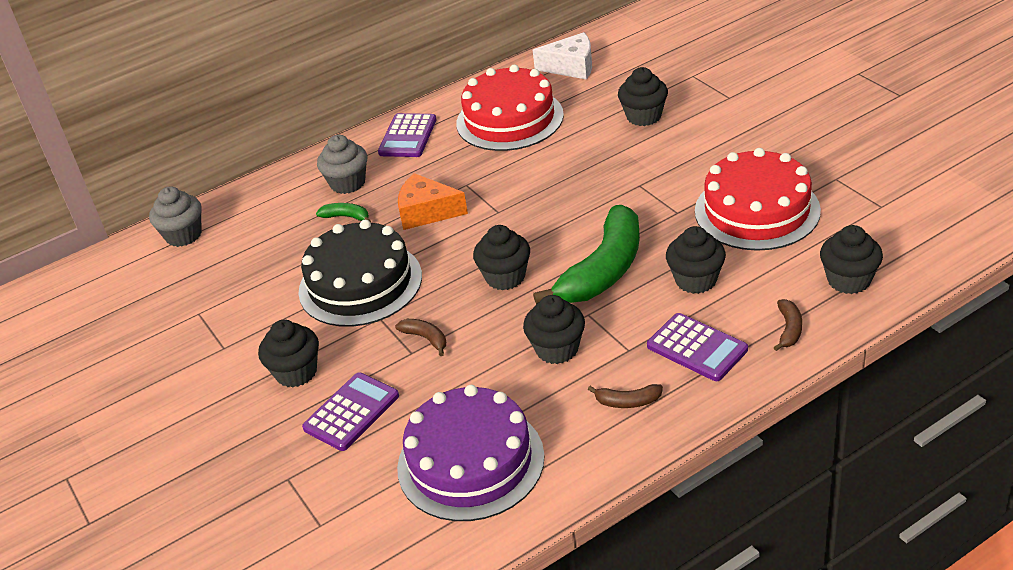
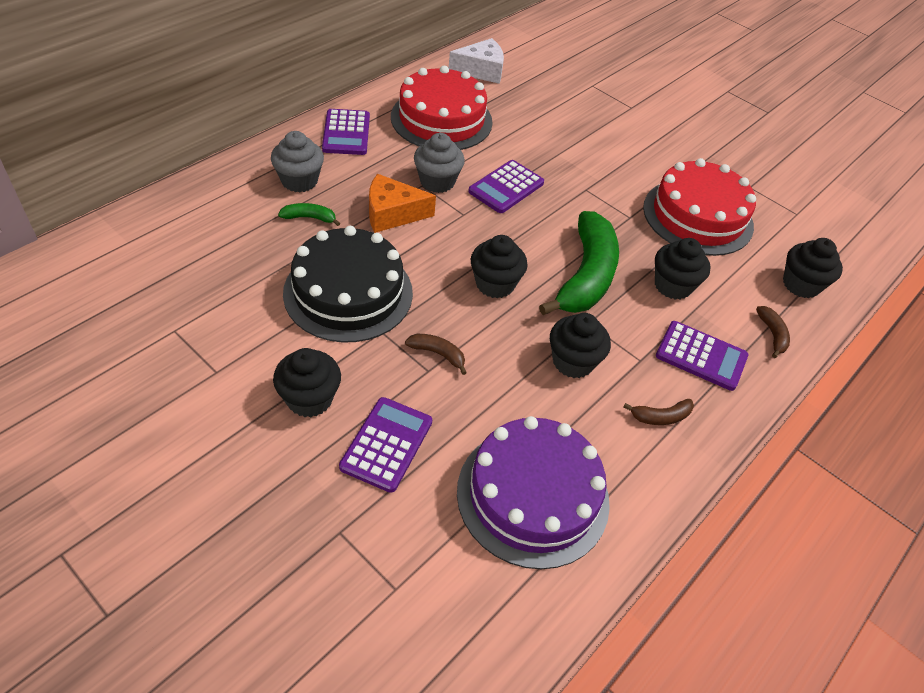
camera: 25 degrees left, 10 degrees up
(183, 235) = (130, 237): grey cupcake -> grey cupcake (437, 181)
(552, 185) = (506, 187): none -> purple calculator
(644, 116) = (564, 122): black cupcake -> none

